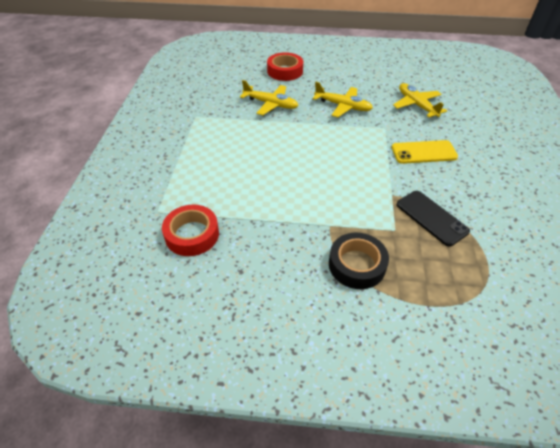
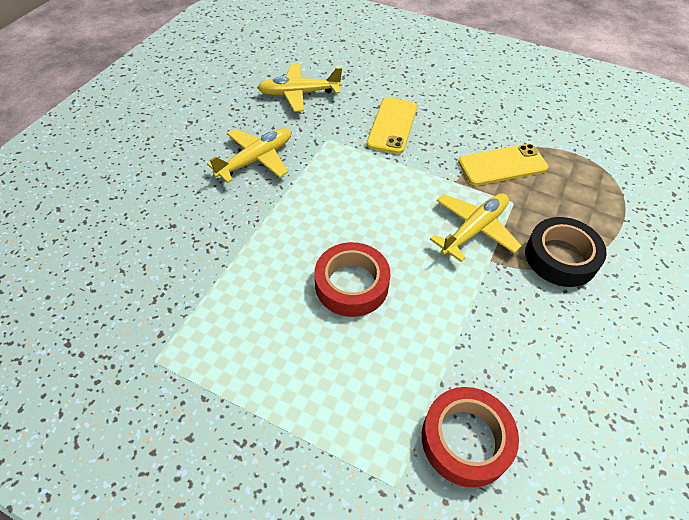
camera: 70 degrees left, 5 degrees up
(270, 104) = (193, 239): yellow plane -> yellow plane (474, 230)
(285, 71) = (113, 192): red tape -> red tape (351, 284)
(431, 218) = (502, 165): black phone -> yellow phone

